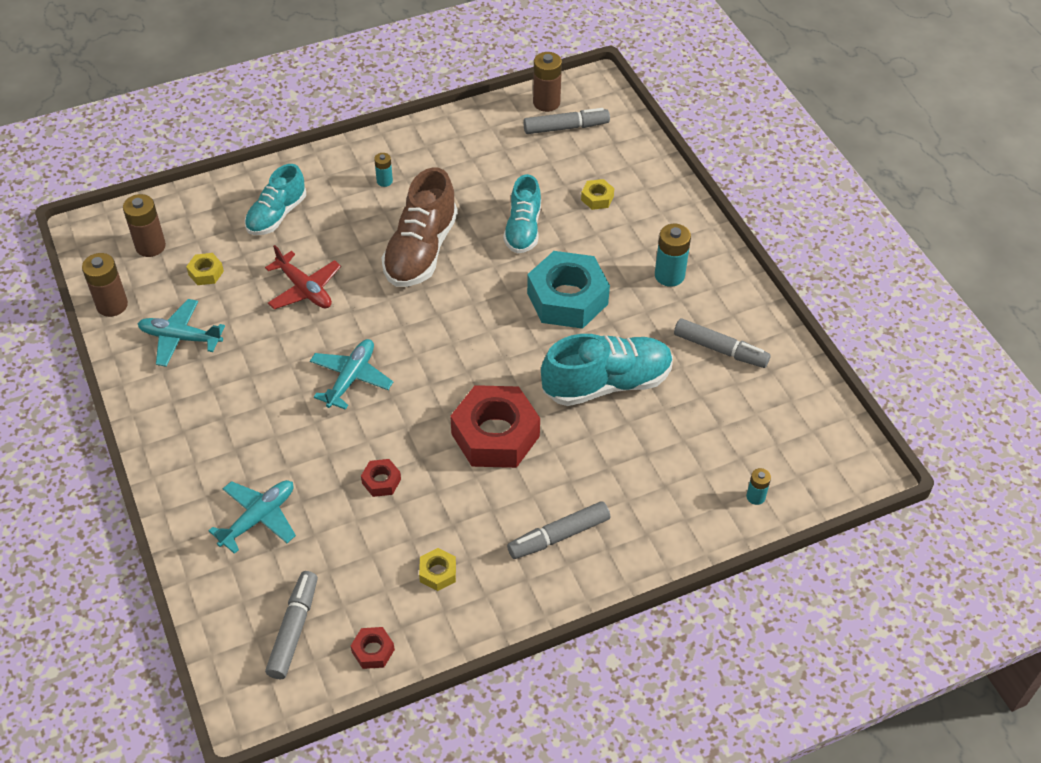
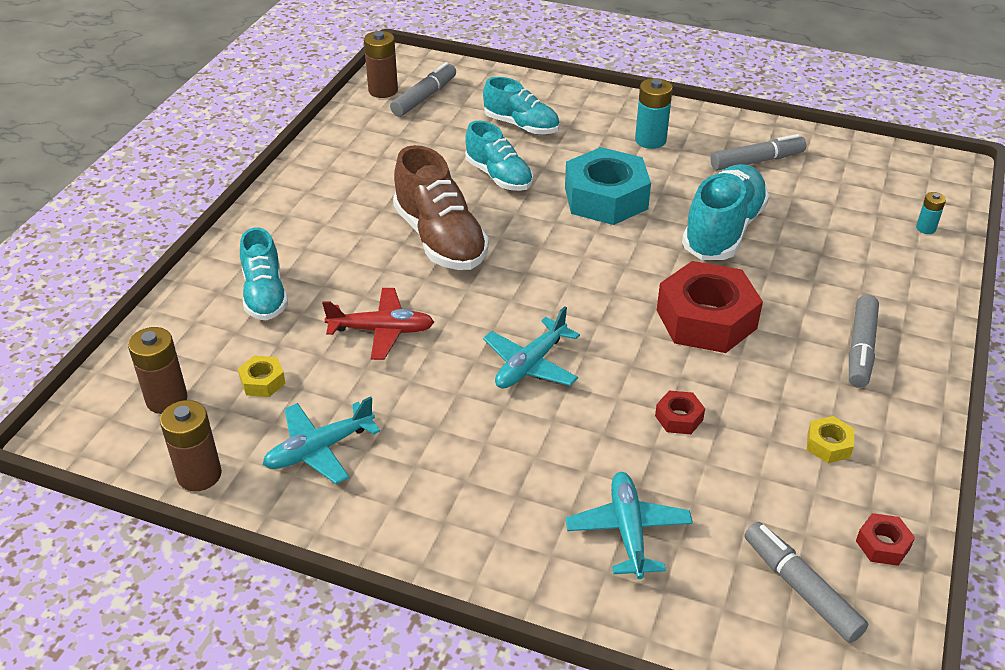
camera: 45 degrees left, 10 degrees down
(351, 378) = (530, 364): turquoise plane -> turquoise plane turned 120 degrees counterclockwise
(384, 181) = (329, 212): turquoise battery -> none
(597, 198) = (521, 126): yellow nut -> turquoise shoe

